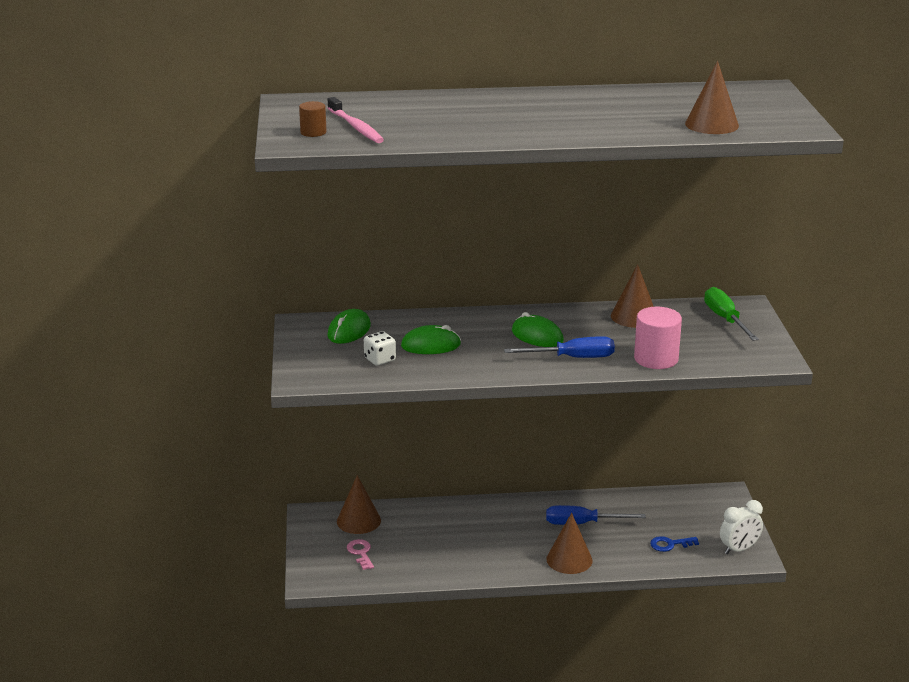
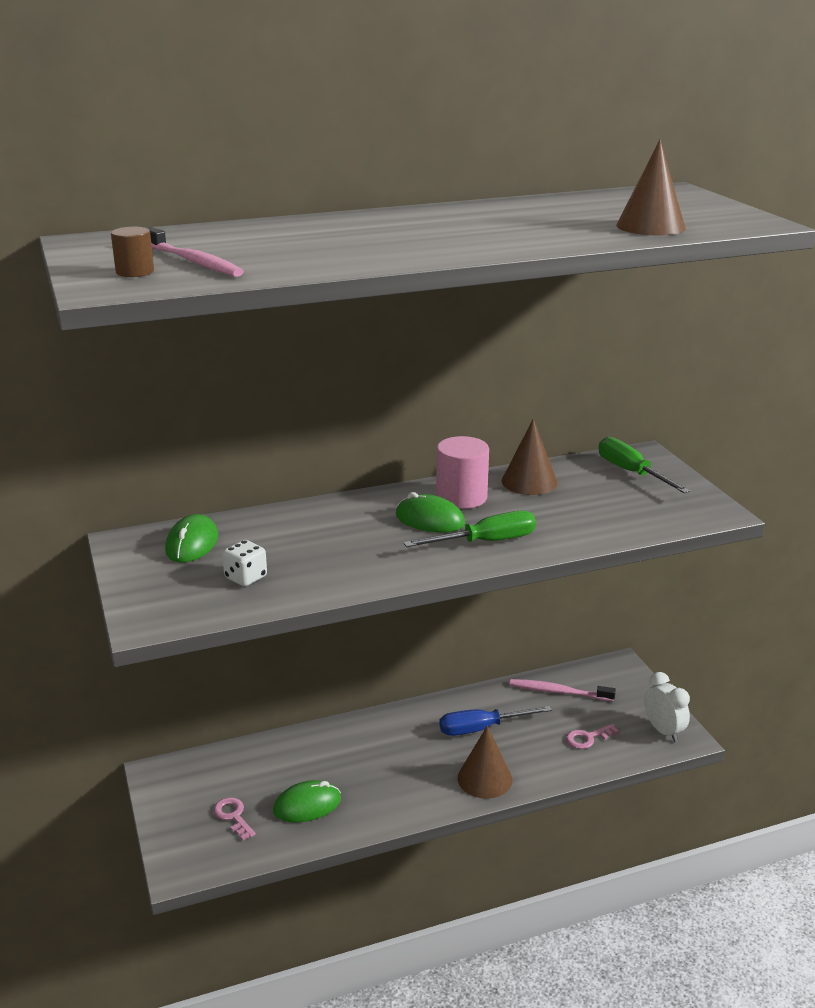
camera: 15 degrees left, 0 degrees up
(358, 521) = (219, 771): brown cone -> none
(431, 345) = (304, 549): green mouse -> green mouse (307, 805)
(573, 358) = (486, 542): blue screwdriver -> green screwdriver
(656, 359) = (583, 530): pink cylinder -> pink cylinder (461, 497)
(662, 506) = (559, 692): none -> pink toothbrush
(670, 544) = (588, 738): blue key -> pink key
(739, 549) = (663, 731): white clock -> white clock turned 75 degrees counterclockwise

